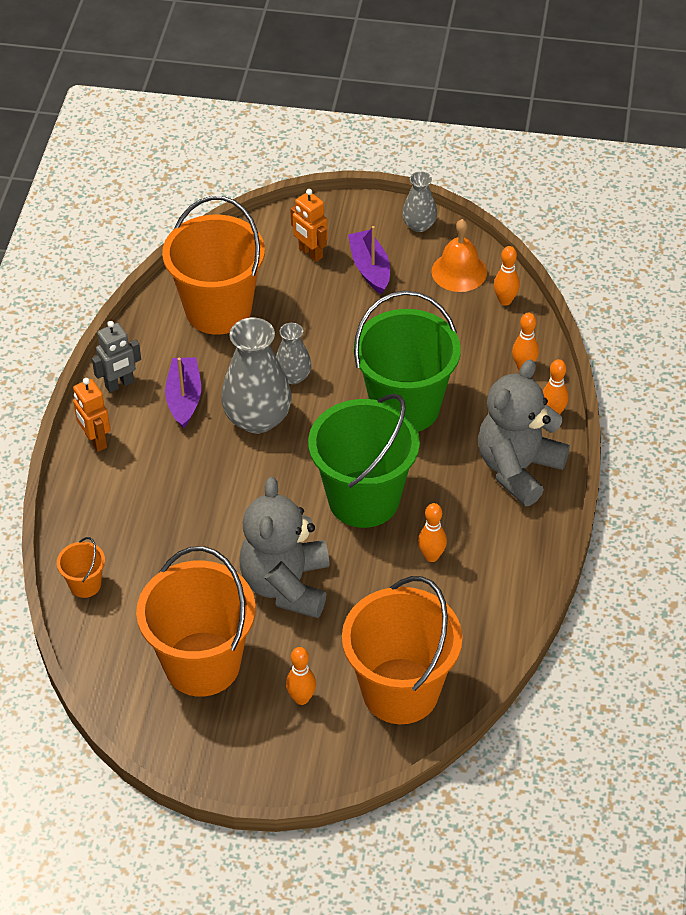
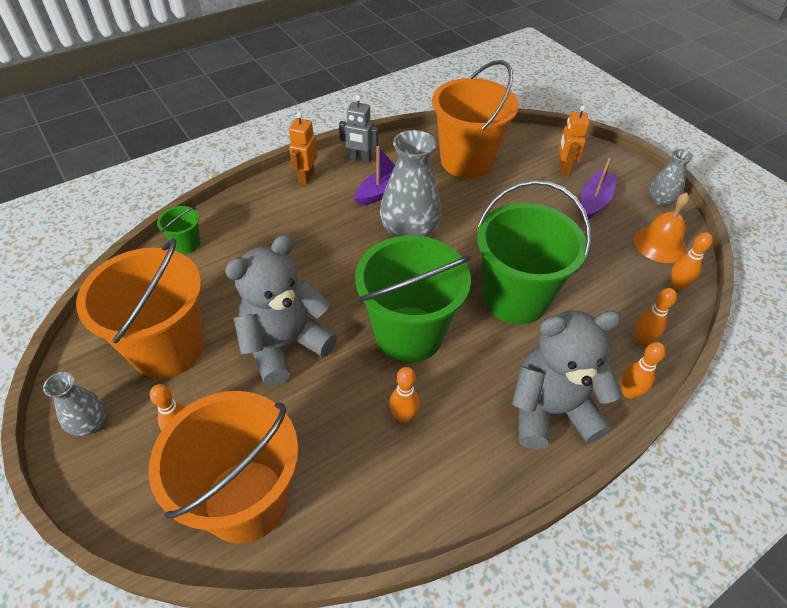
camera: 45 degrees right, 0 degrees up
(85, 584) = (187, 244): orange bucket -> green bucket
(293, 376) = (463, 225): grey vase -> grey vase (90, 423)

